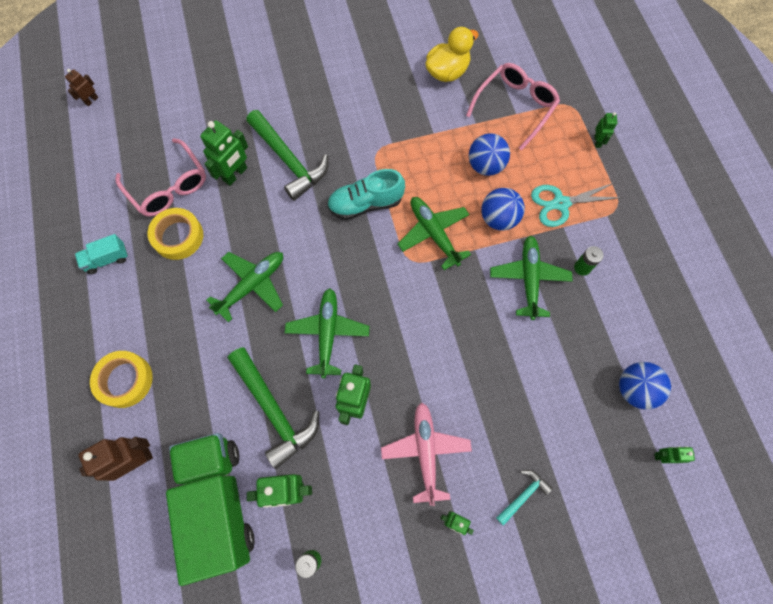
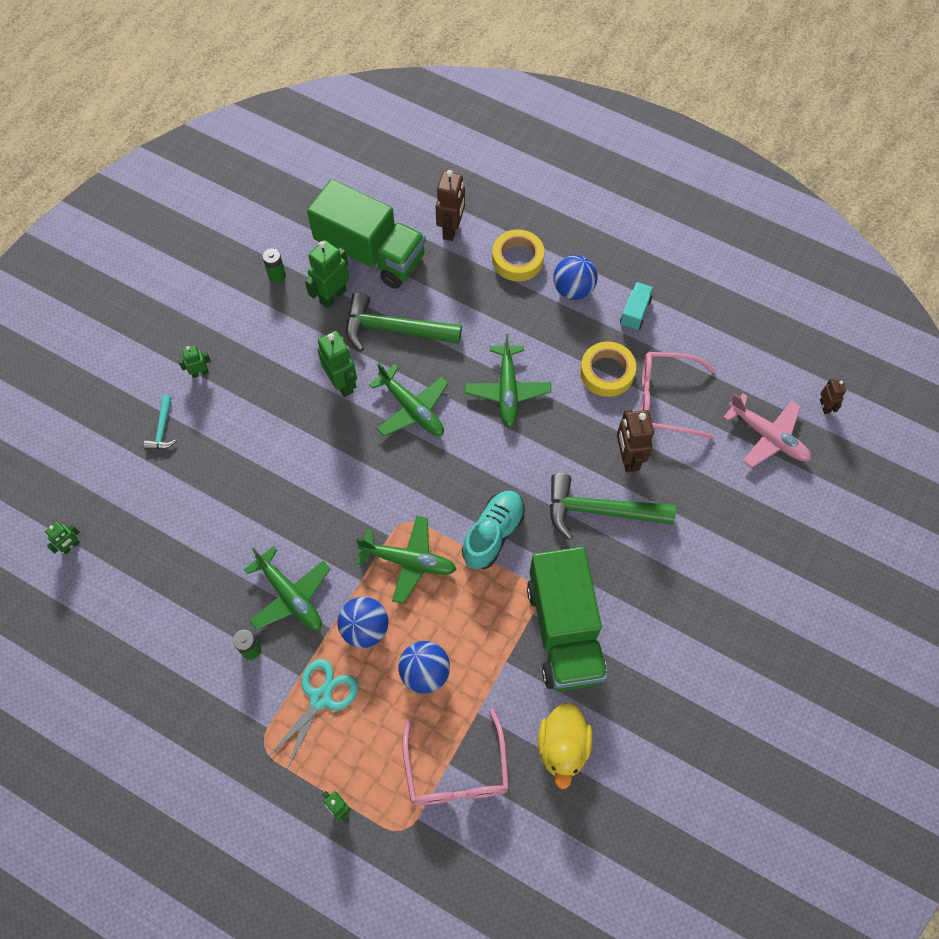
camera: 135 degrees right, 5 degrees down
(235, 174) = (627, 458): green robot -> brown robot
(384, 120) = (564, 631): none -> green truck
(425, 451) = (259, 396): pink plane -> pink plane (768, 436)
(634, 389) = (129, 579): blue ball -> blue ball (573, 289)

